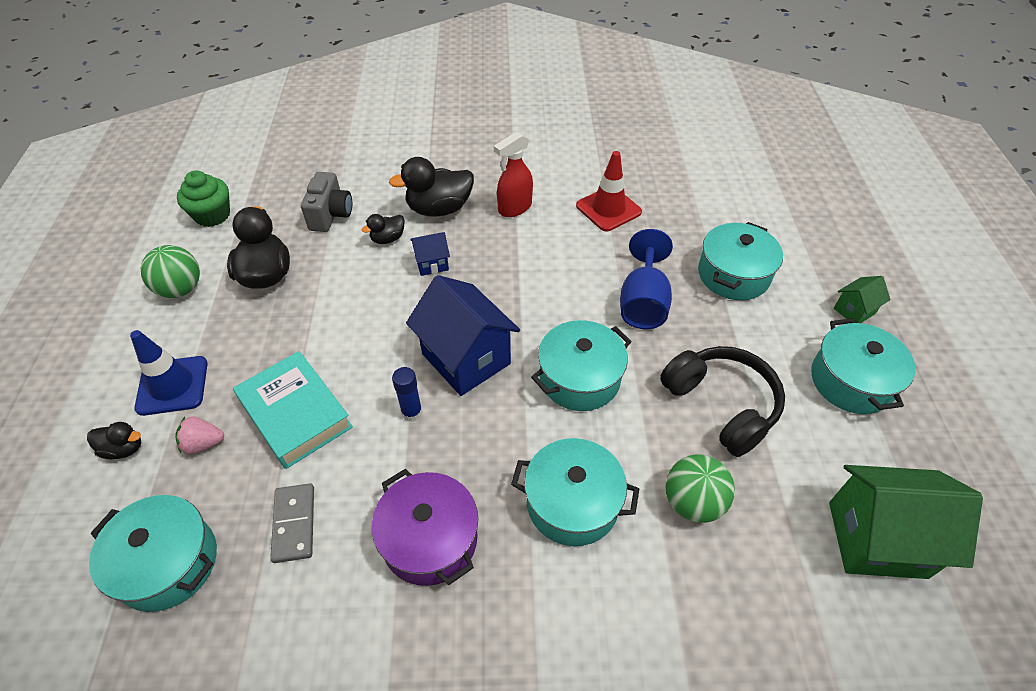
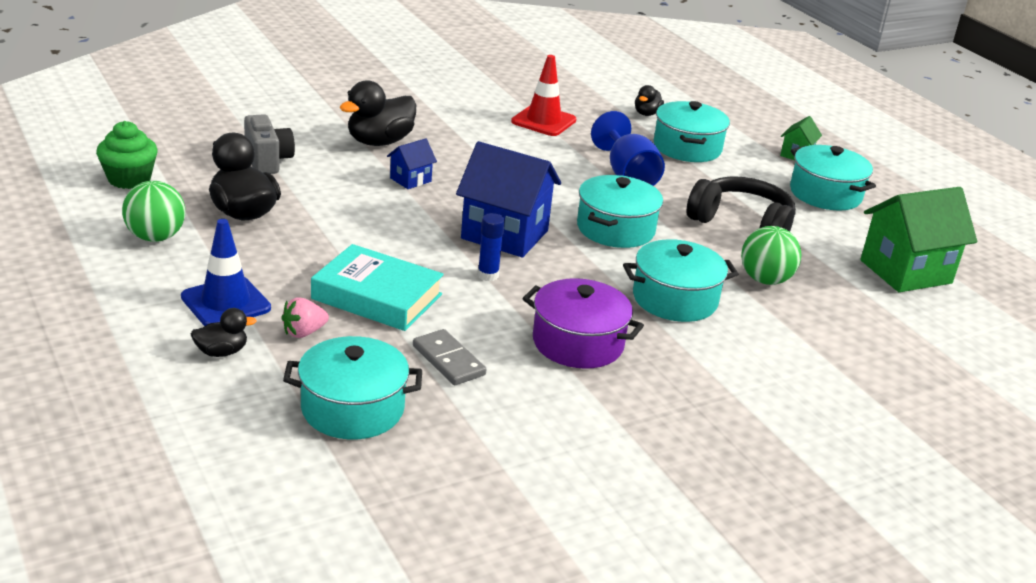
camera: 30 degrees left, 20 degrees down
(388, 239) = (347, 169): black duck -> black duck (646, 114)
(514, 208) = (454, 132): red spray bottle -> none

